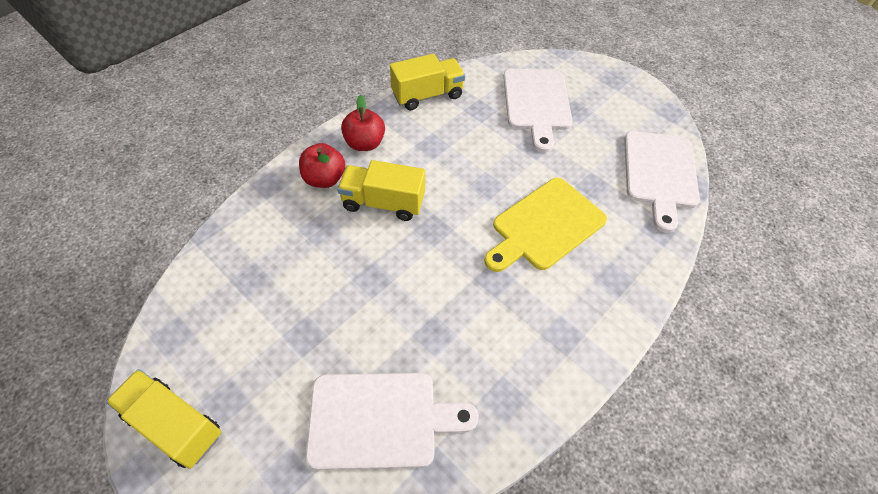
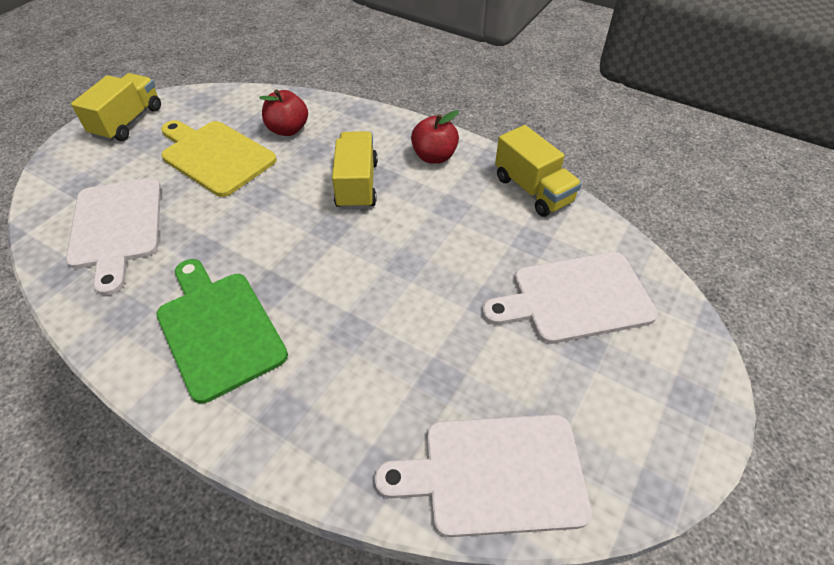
camera: 80 degrees right, 5 degrees down
(324, 179) = (376, 140): red apple -> red apple (288, 130)
(533, 320) = (218, 329): none -> green cutting board
(545, 226) = (355, 328): yellow cutting board -> yellow cutting board (215, 156)

